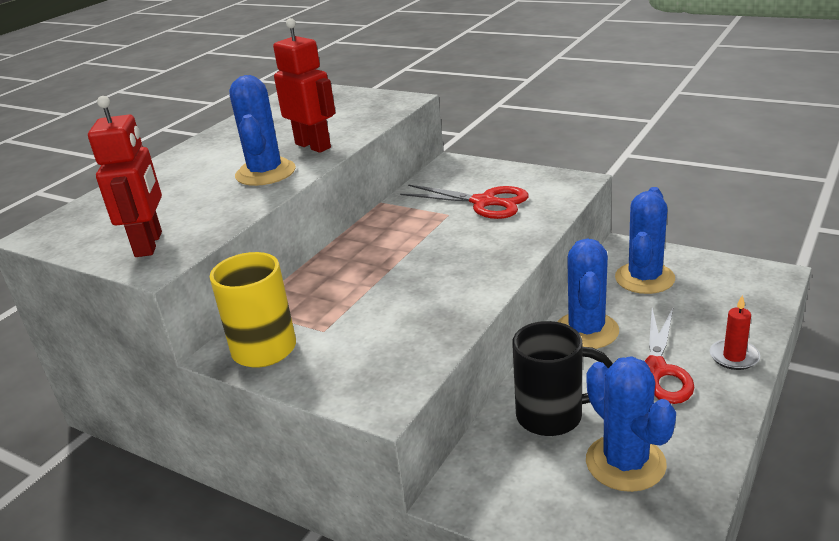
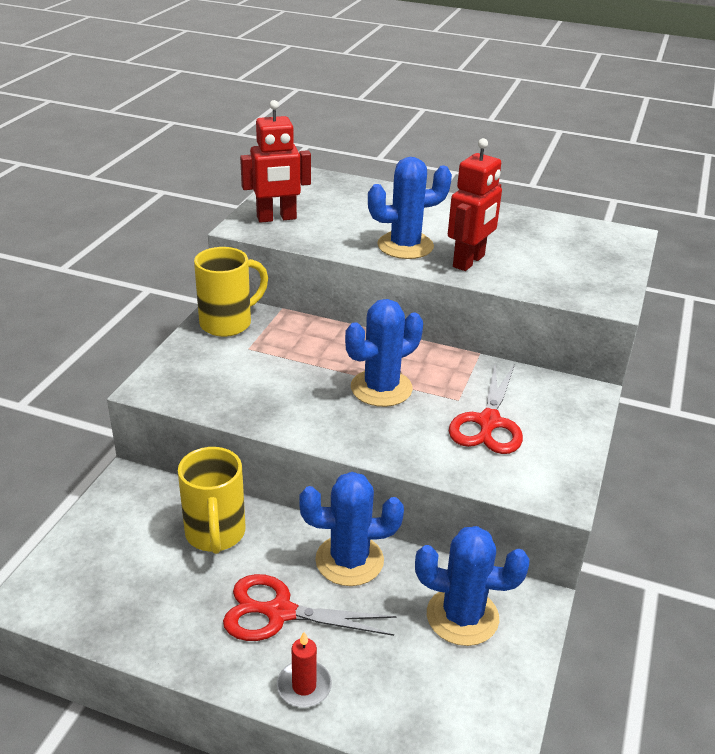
camera: 75 degrees right, 5 degrees up
(553, 416) = (215, 534): black mug -> yellow mug
(625, 463) = (148, 582): blue cactus -> blue cactus (381, 388)

